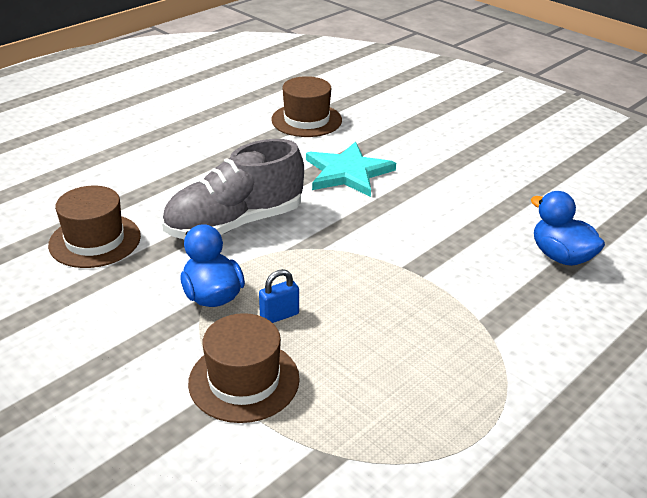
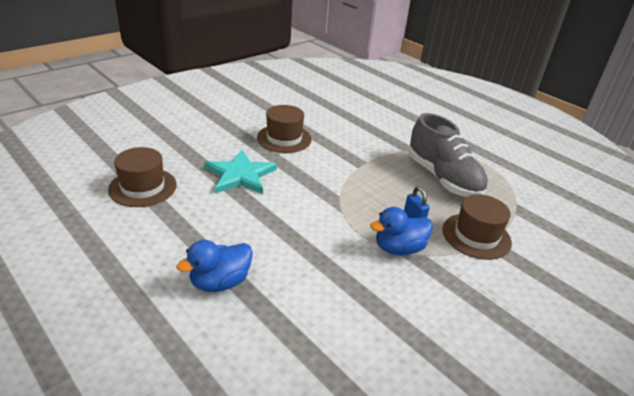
camera: 90 degrees left, 0 degrees up
(95, 240) = (330, 323): brown hat -> brown hat (284, 138)
(235, 224) = (307, 235): grey shoe -> grey shoe (443, 178)
(561, 256) = (345, 118): blue duck -> blue duck (220, 282)

